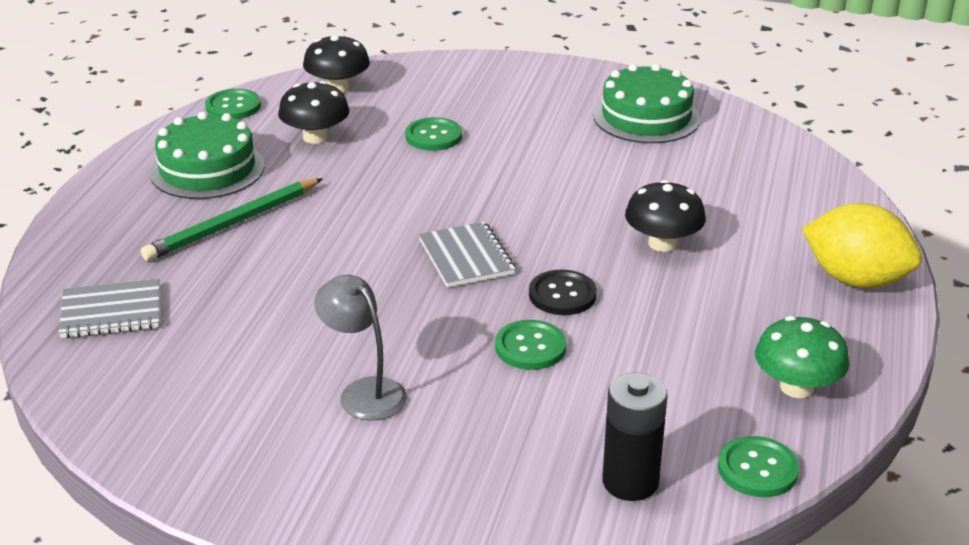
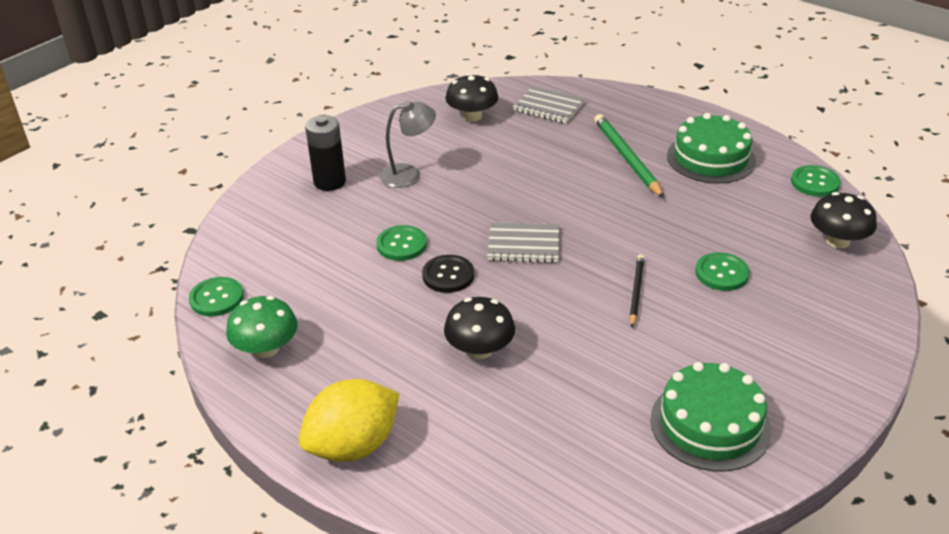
camera: 115 degrees right, 5 degrees up
(111, 312) = (549, 107): grey notebook -> grey notebook turned 75 degrees counterclockwise
(315, 137) = (744, 213): black mushroom -> black mushroom (472, 116)
(498, 175) = (636, 292): none -> black pencil
(630, 482) = (254, 246): black battery -> black battery (330, 182)

